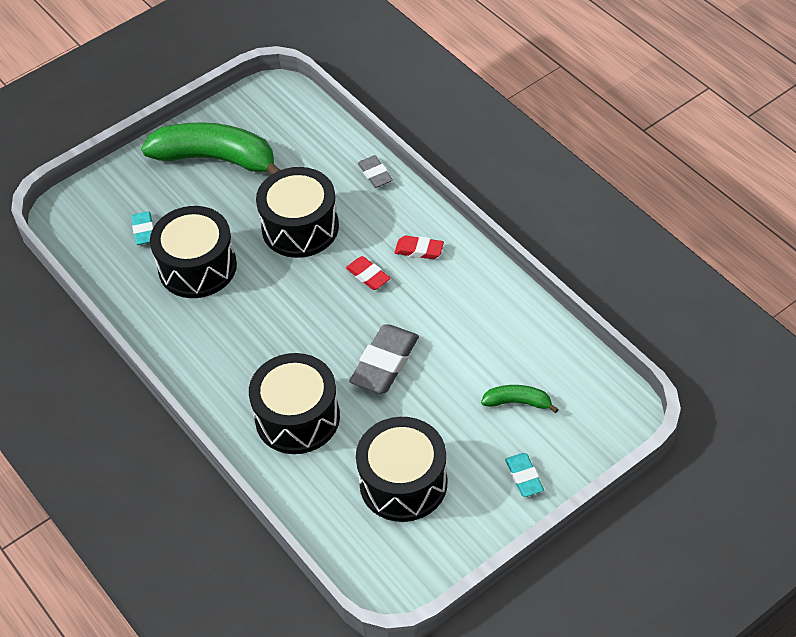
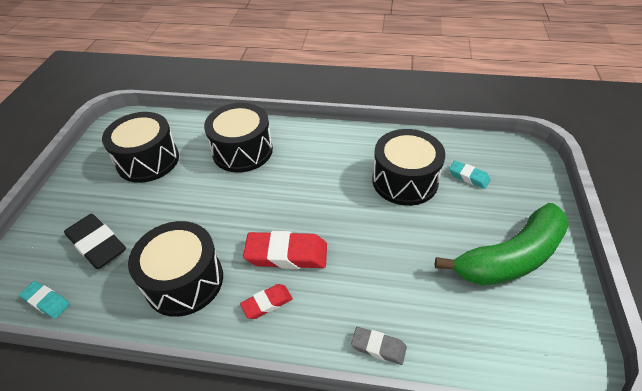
camera: 135 degrees right, 5 degrees down
(300, 227) = (377, 253): black drum -> black drum (184, 280)
(368, 276) = (286, 254): red eraser -> red eraser, size x1.77
(385, 363) = (216, 208): grey eraser -> none
(518, 402) = (97, 245): green banana -> black eraser
(524, 477) = (67, 206): turquoise eraser -> turquoise eraser (47, 301)

